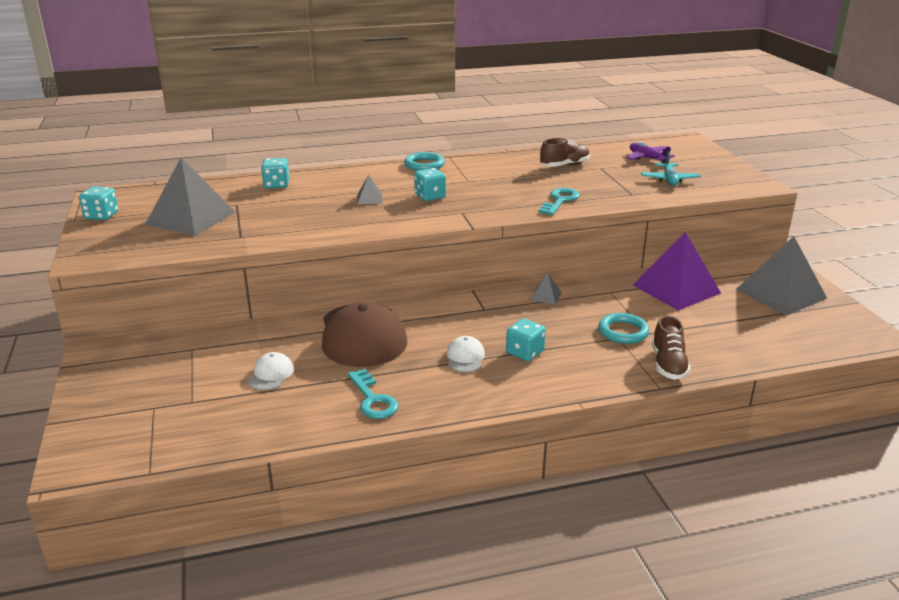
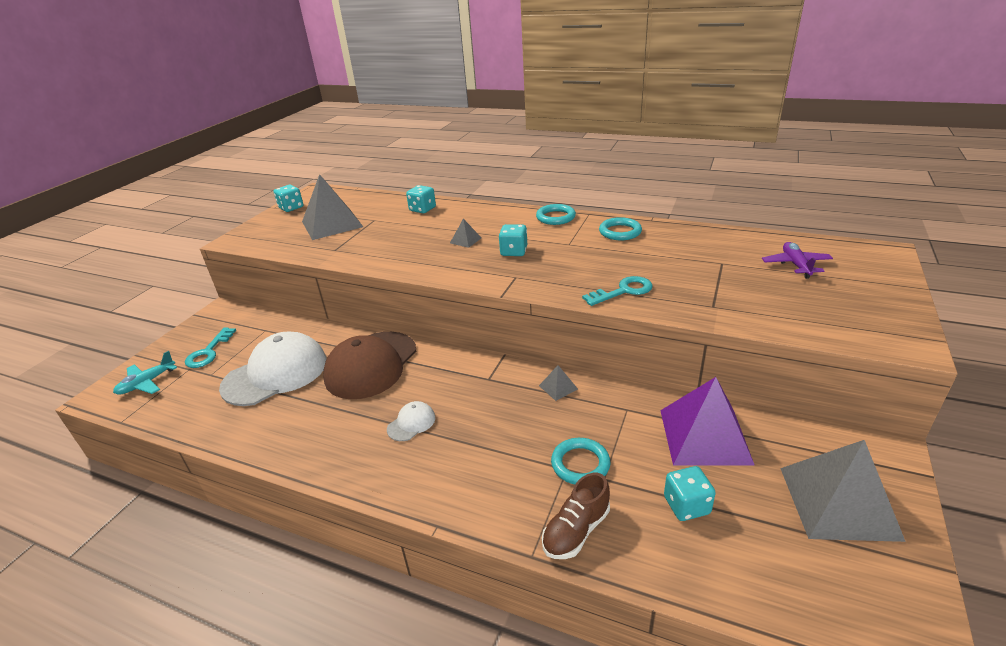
camera: 40 degrees right, 5 degrees up
(271, 374) = (276, 373): white cap -> white cap, size x2.29
(373, 399) = (301, 431): turquoise key -> turquoise key (208, 352)
(496, 164) = (620, 232): none -> turquoise ring
(525, 352) = (462, 442): turquoise dice -> turquoise dice (686, 505)
(564, 165) = (686, 250): brown shoe -> none
(669, 180) = (785, 300): turquoise plane -> turquoise plane (147, 383)

